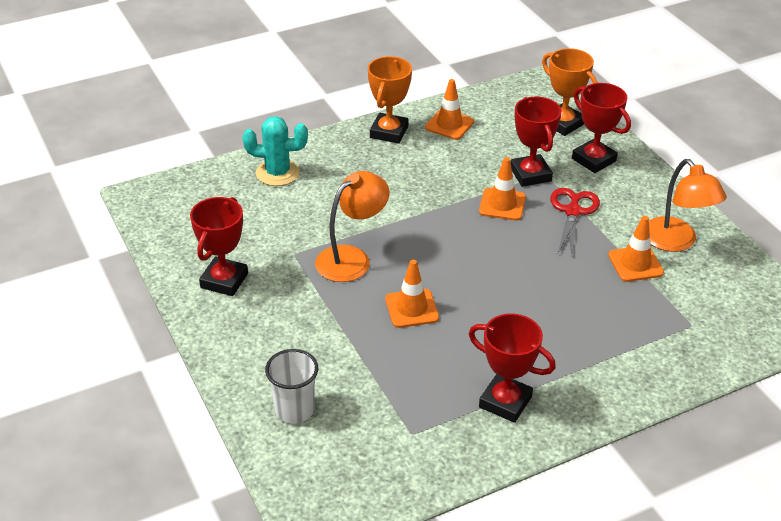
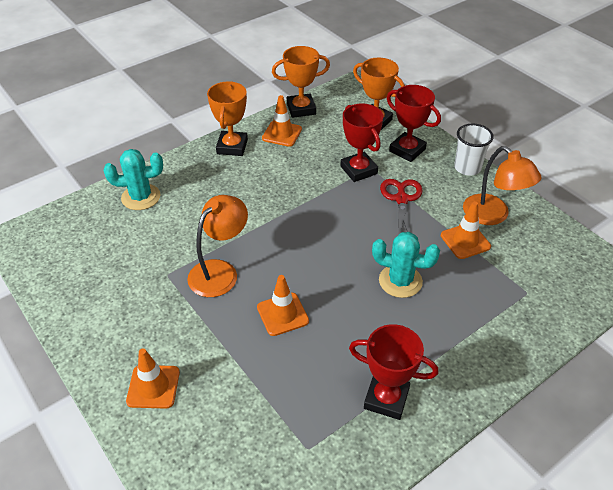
camera: 10 degrees left, 5 degrees up
(224, 280) = (105, 312): red trophy -> none
(294, 410) = (191, 442): white cup -> white cup (467, 168)
(478, 100) = (301, 109): none -> orange trophy
(502, 204) = (341, 201): orange traffic cone -> orange traffic cone (153, 387)
(549, 294) = (400, 281): none -> turquoise cactus

